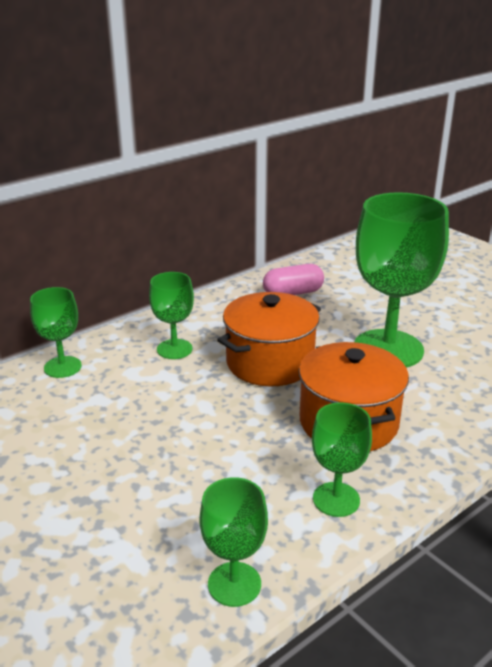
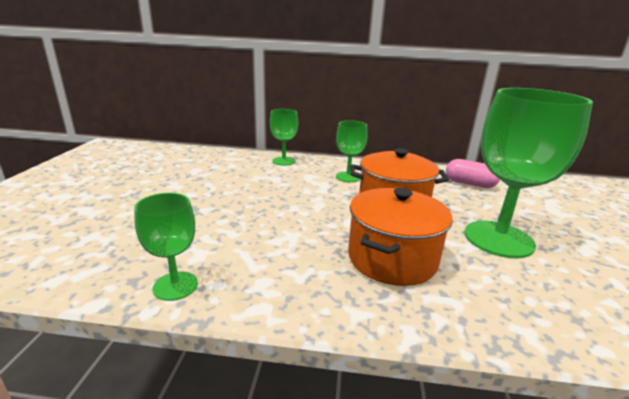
camera: 45 degrees right, 5 degrees down
(336, 499) = (306, 290): green goblet -> none

